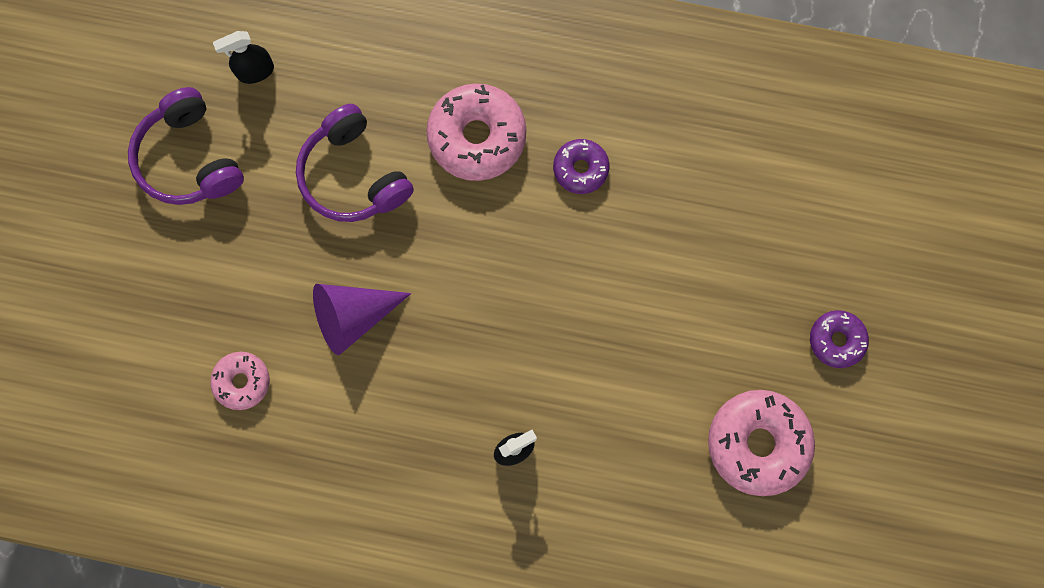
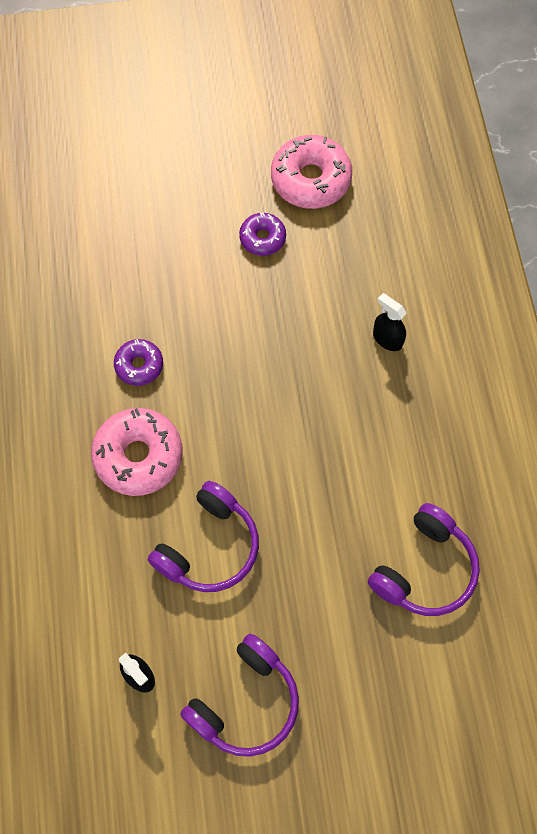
camera: 110 degrees left, 10 degrees down
(242, 381) = (424, 569): pink donut -> purple headphones
(353, 317) = (332, 499): purple cone -> none
(836, 340) = (213, 151): purple donut -> purple donut (262, 238)

